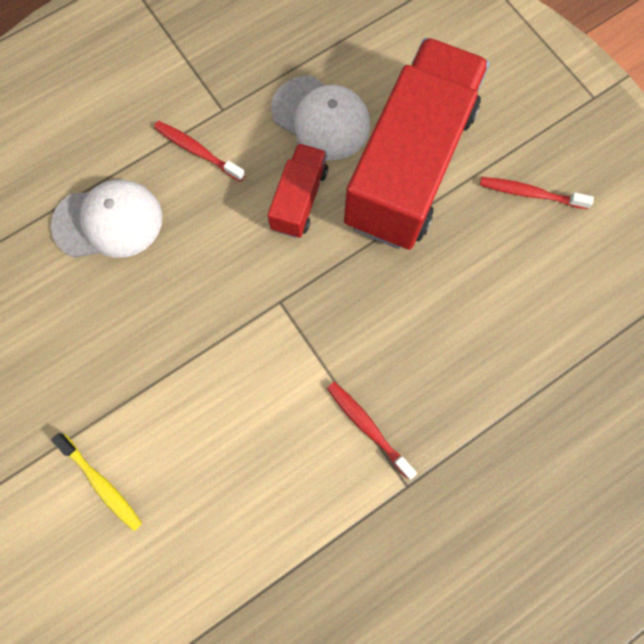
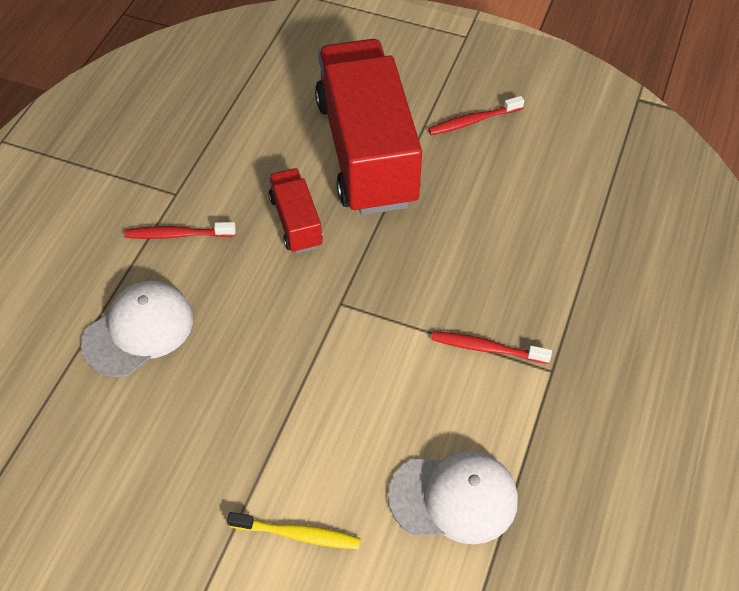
camera: 35 degrees left, 20 degrees down
(321, 118) = (266, 156): white cap -> white cap (454, 498)

